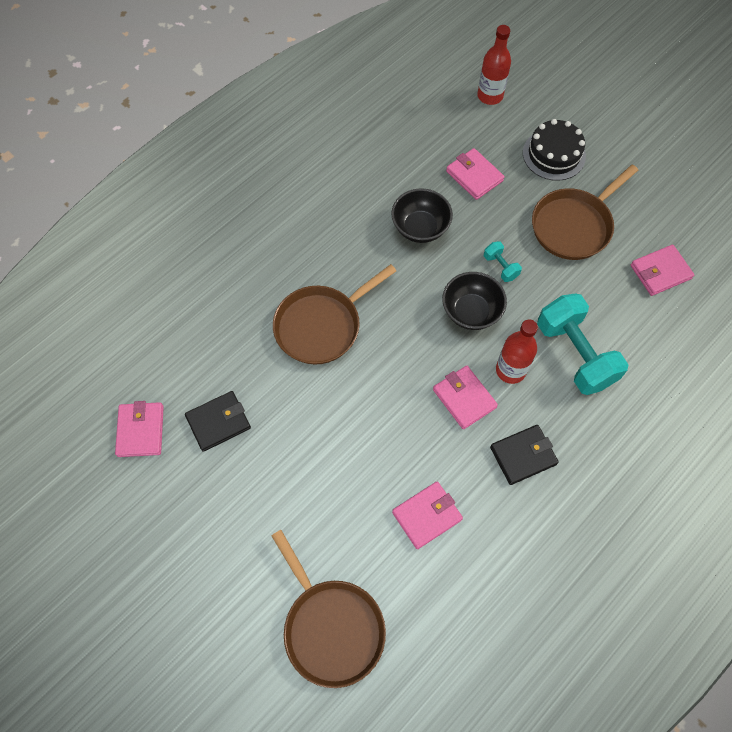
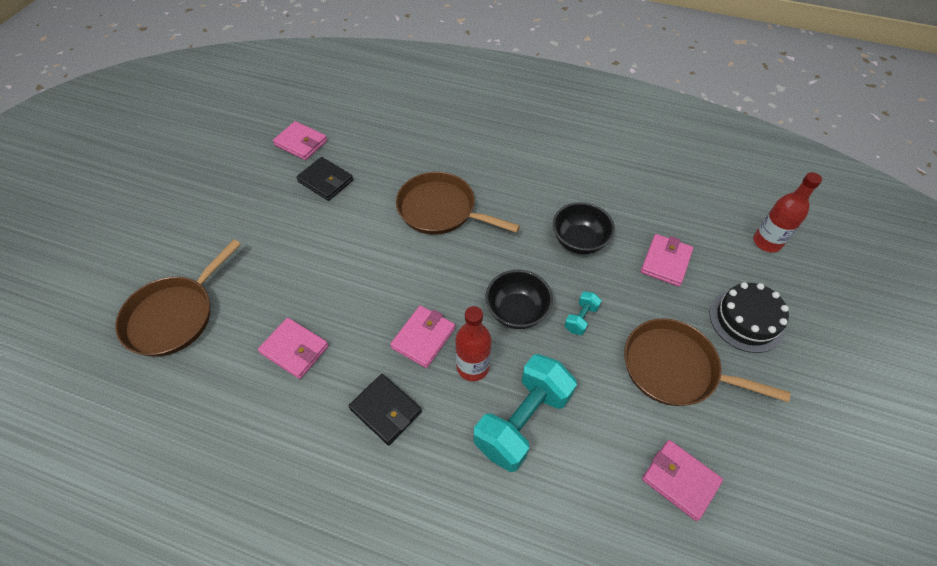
camera: 65 degrees right, 10 degrees down
(140, 431) = (301, 143): pink wallet -> pink wallet turned 60 degrees clockwise

